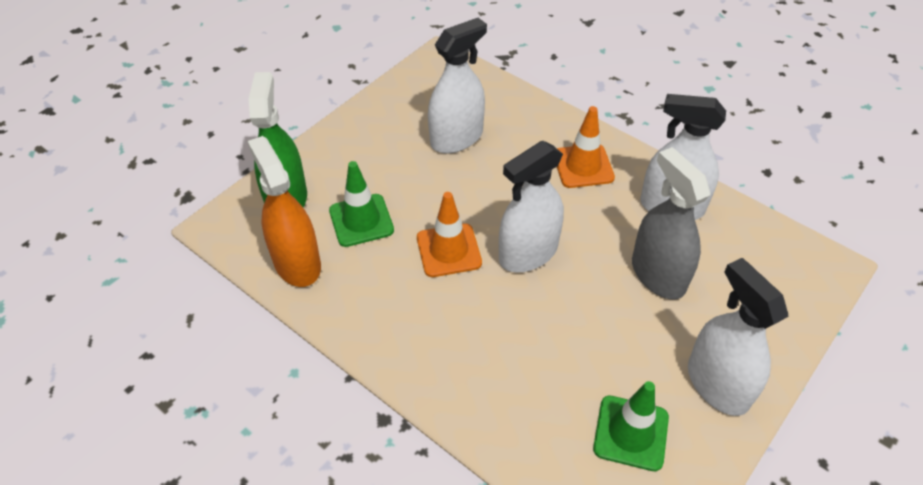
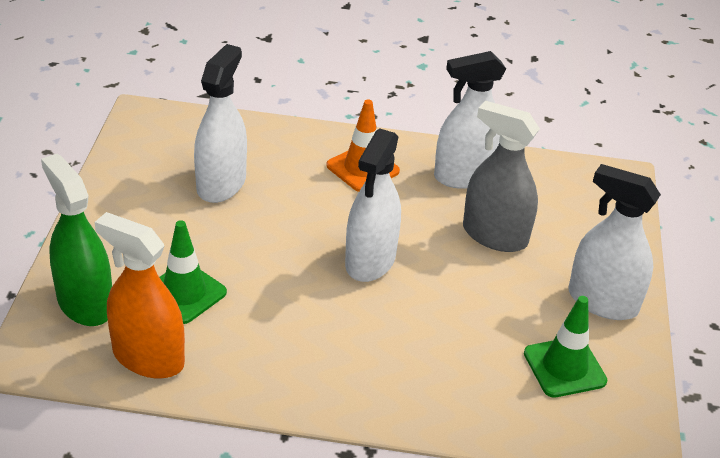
camera: 35 degrees left, 10 degrees down
(449, 250) = (294, 286): orange traffic cone -> none

